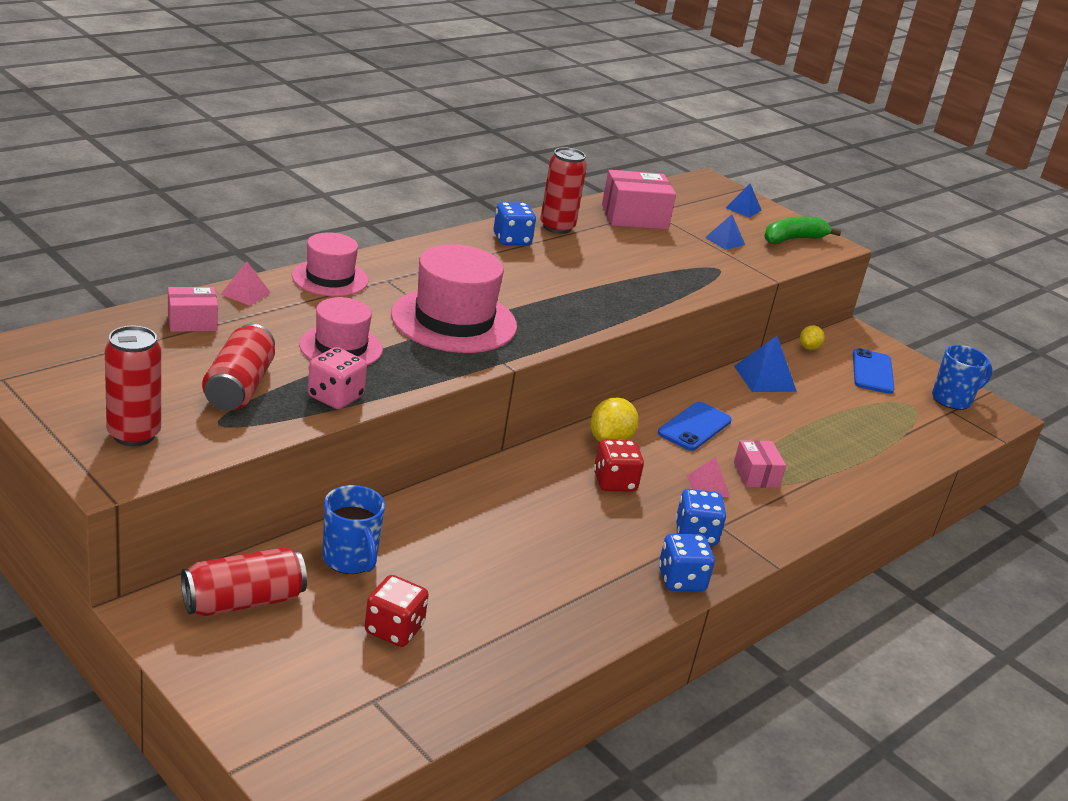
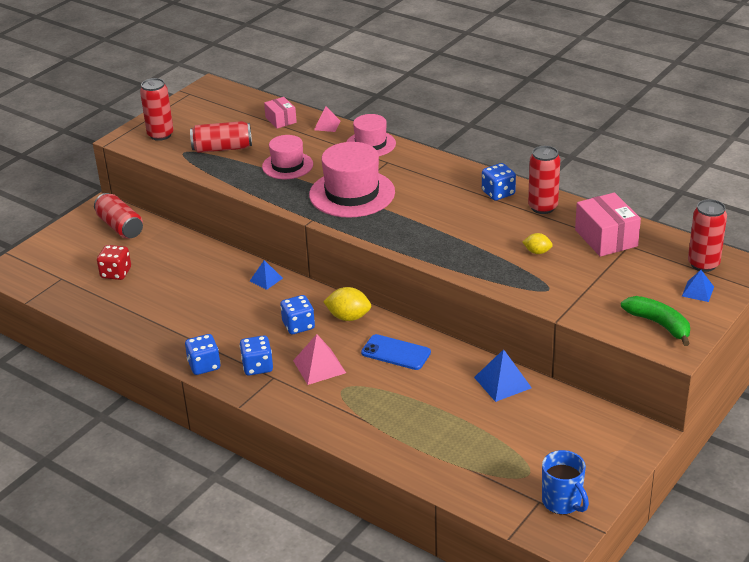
camera: 85 degrees right, 5 degrees up
(335, 397) = (231, 176): pink dice -> none
(350, 559) = (168, 248): blue mug -> none
(614, 482) = (298, 326): red dice -> blue dice
(699, 193) = (703, 264): none -> red can
(707, 486) = (319, 366): pink pyramid -> pink pyramid, size x1.58
(725, 241) = (610, 287): blue pyramid -> blue pyramid (266, 279)
(756, 475) = (349, 388): pink box -> none
(809, 348) = (583, 404): yellow lemon -> yellow lemon (537, 252)
(872, 372) = (572, 447): blue phone -> none

